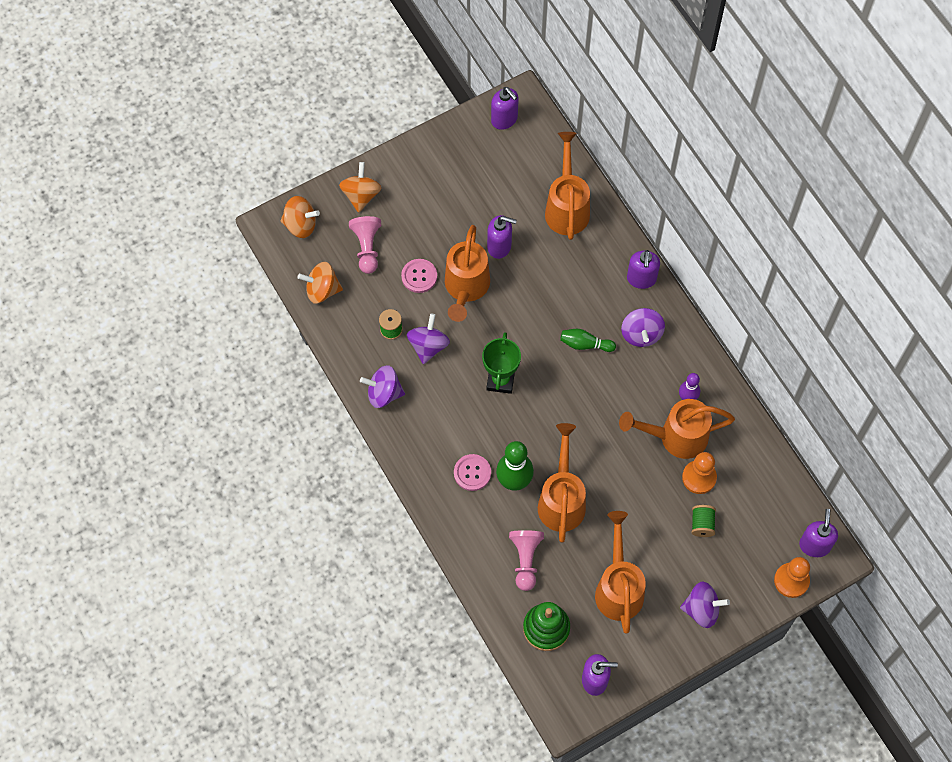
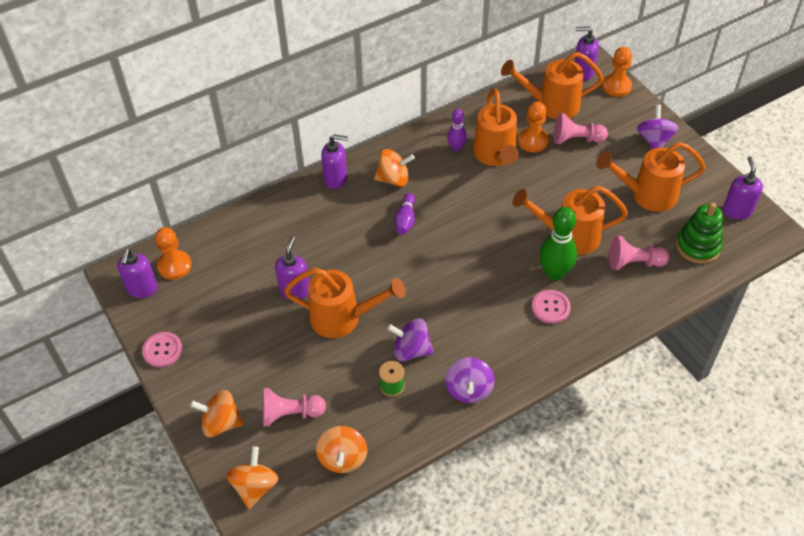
camera: 90 degrees left, 15 degrees down
(419, 276) = (328, 361): pink button -> pink button (162, 350)
(500, 380) = (447, 286): green trophy -> none
(504, 119) = (142, 289): purple soap dispenser -> purple soap dispenser turned 135 degrees clockwise
(531, 143) = (174, 266): none -> orange pawn
(567, 208) = (254, 235): orange watering can -> orange watering can (552, 105)
(585, 344) = (405, 220): green bowling pin -> purple bowling pin
(641, 334) = (393, 179): purple spinning top -> orange spinning top
(702, 524) = (576, 139): green spool -> pink pawn

